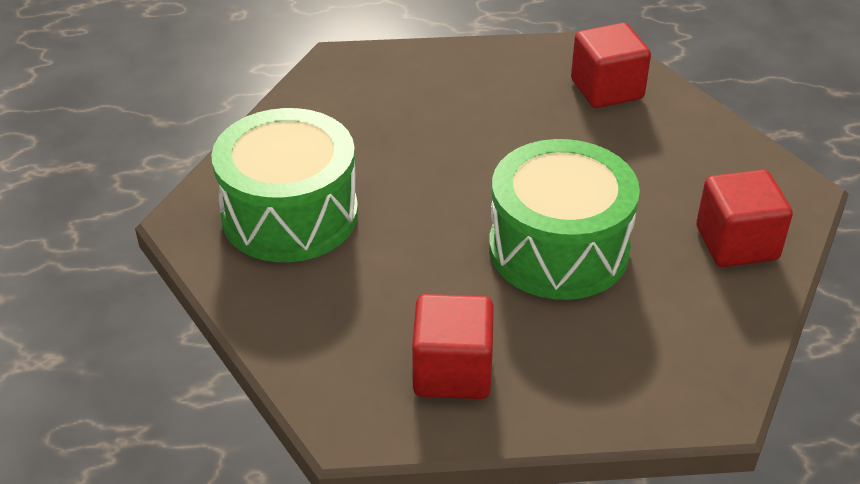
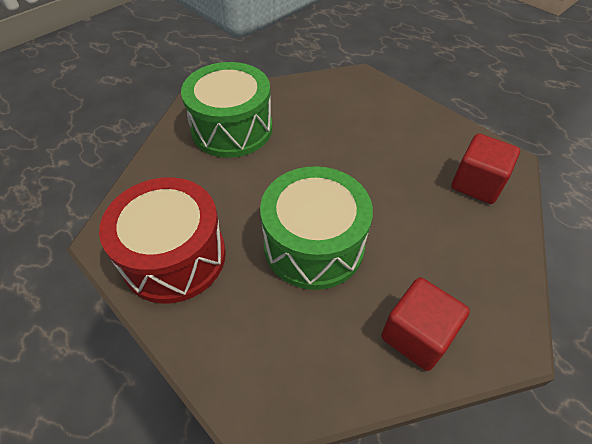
camera: 50 degrees right, 10 degrees up
(452, 371) = (174, 257): red cube -> red drum

